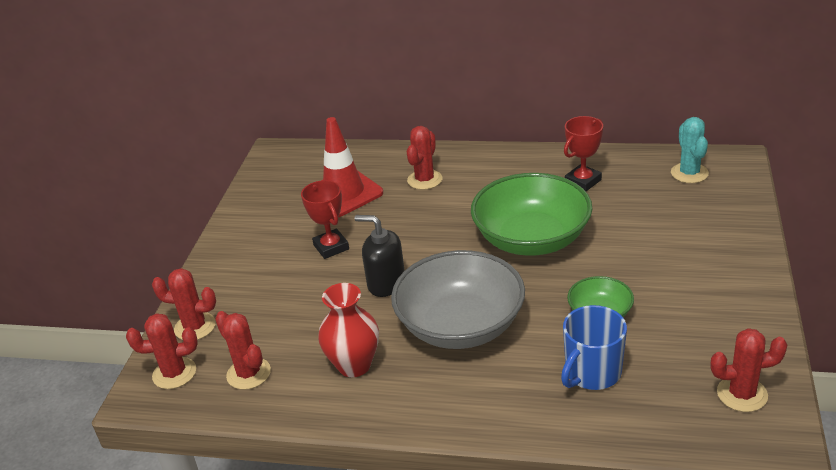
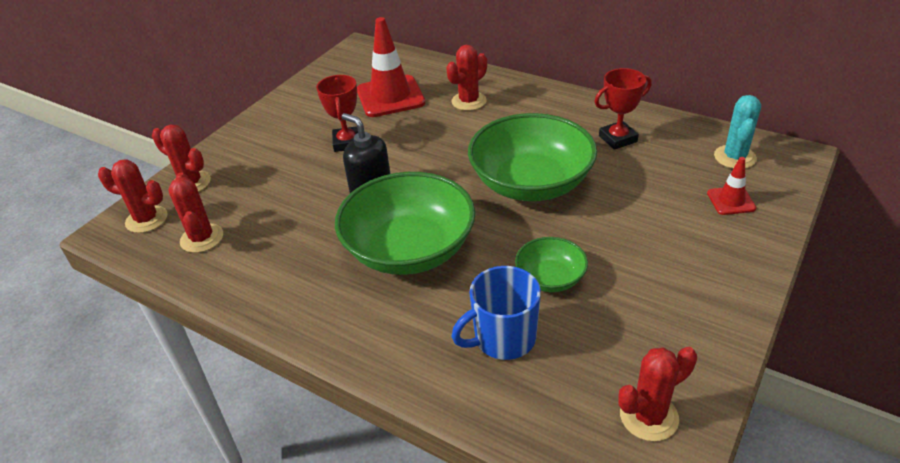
camera: 20 degrees right, 5 degrees up
(354, 365) = (291, 258): red vase -> none
(460, 325) = (409, 249): grey bowl -> green bowl
(707, 210) = (731, 201): none -> red traffic cone
(742, 394) = (649, 416): red cactus -> red cactus turned 45 degrees counterclockwise

